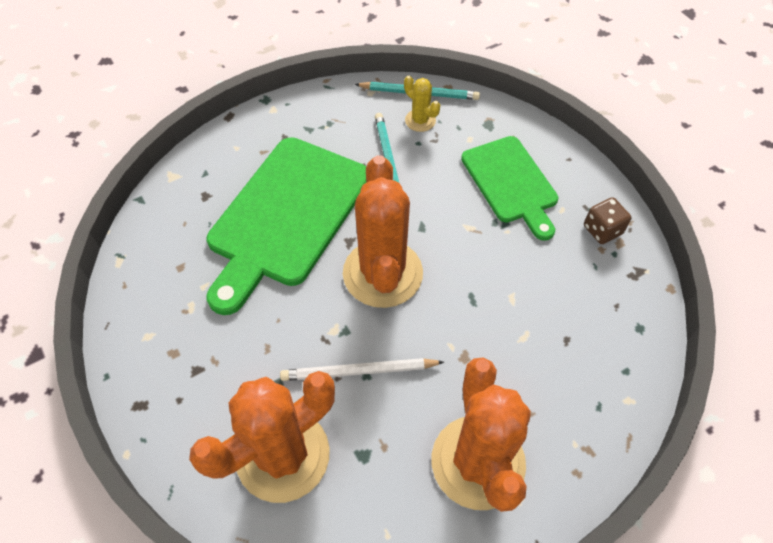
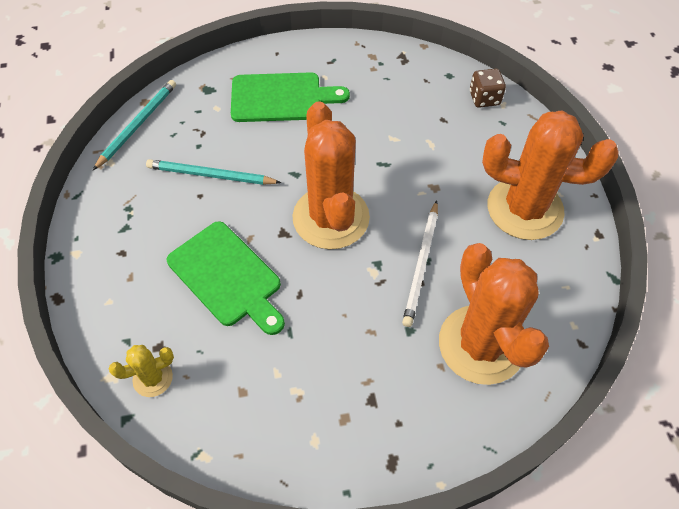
camera: 70 degrees left, 0 degrees up
(287, 216) = (227, 276): green cutting board -> green cutting board, size x0.62
(382, 273) = (331, 218): orange cactus -> orange cactus turned 60 degrees clockwise
(420, 120) = (172, 135): yellow cactus -> yellow cactus (153, 378)
(602, 230) = (356, 61): brown dice -> brown dice (484, 98)

